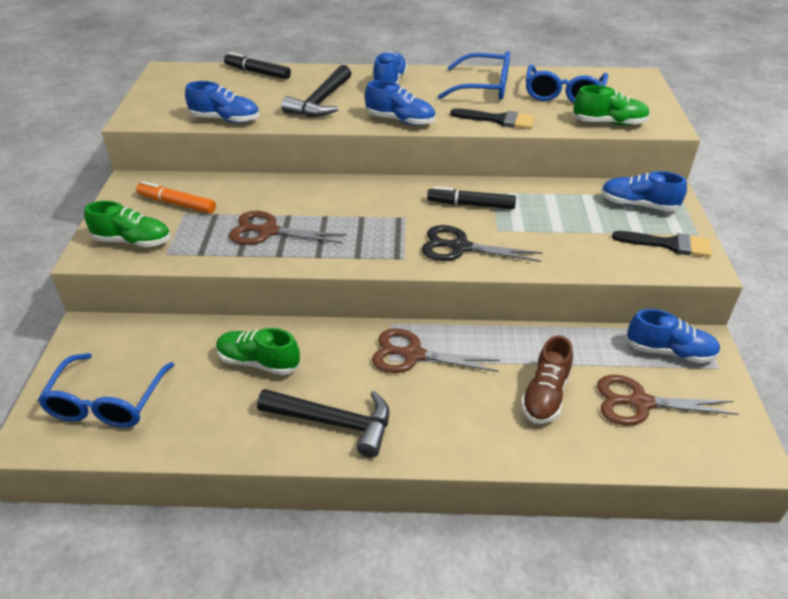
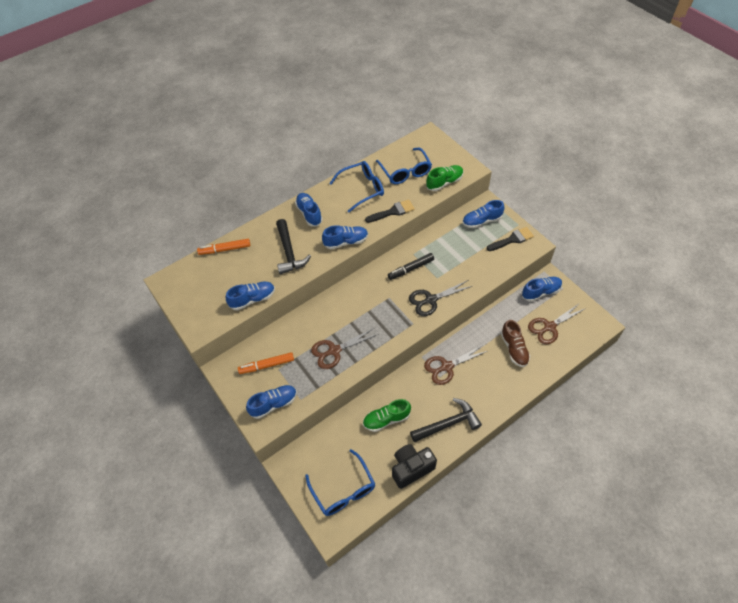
camera: 35 degrees left, 15 degrees up
(133, 241) = (274, 404): green shoe -> blue shoe
(218, 440) = (411, 468): none -> black camera
(257, 72) = (225, 249): black marker -> orange marker

